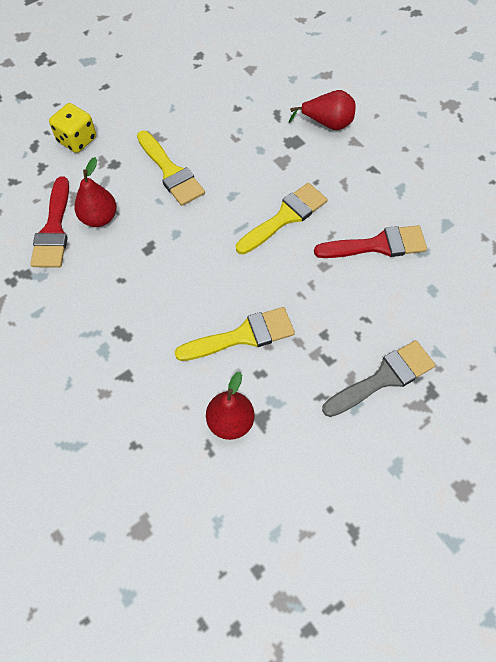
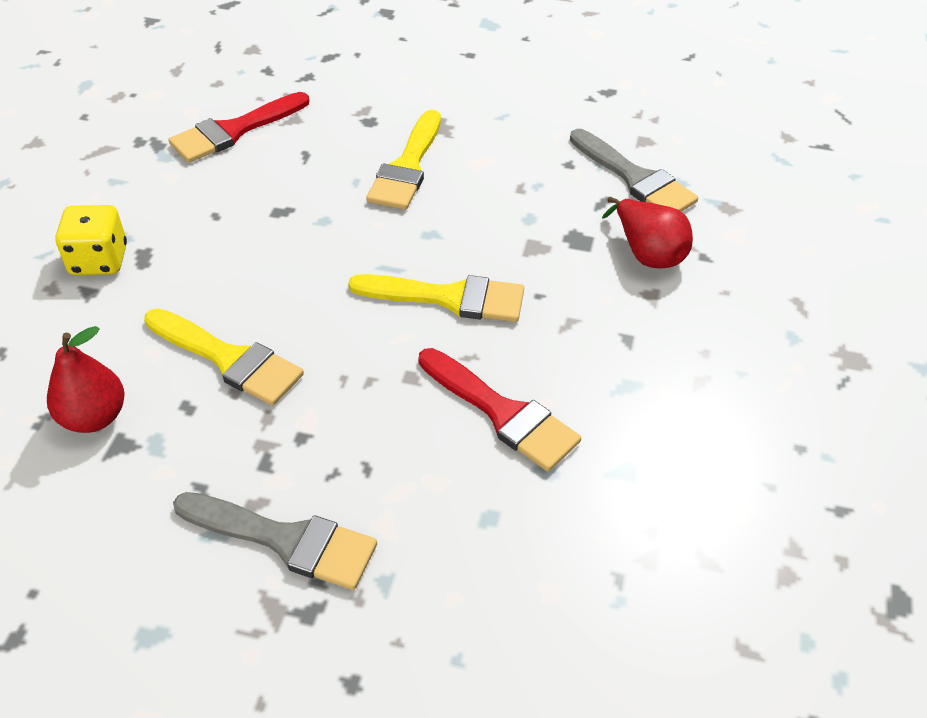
camera: 50 degrees right, 15 degrees down
(77, 140) = (371, 78): yellow dice -> yellow dice (99, 260)
(99, 218) = (283, 152): red pear -> none
(273, 91) = (635, 178): none -> grey brush

